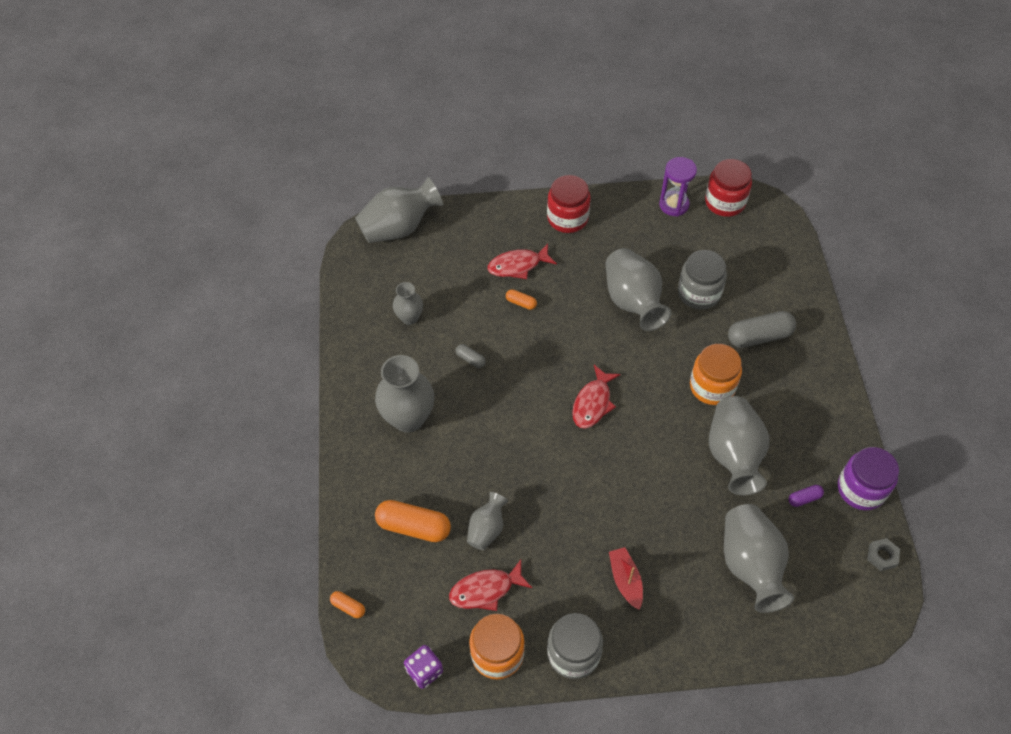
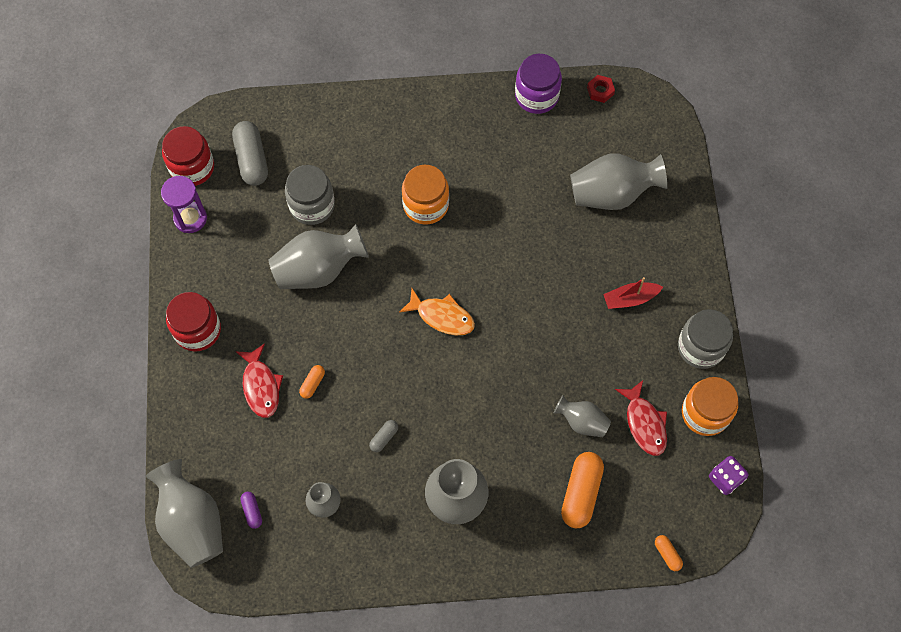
camera: 90 degrees left, 10 degrees up
(348, 607) = (667, 554): orange capsule -> orange capsule turned 60 degrees counterclockwise
(593, 403) = (442, 316): red fish -> orange fish
(733, 455) = (502, 195): grey vase -> none
(759, 336) = (369, 156): grey capsule -> grey capsule (252, 159)
(804, 498) = (546, 142): purple capsule -> purple capsule (252, 511)
(882, 556) = (600, 91): grey nut -> red nut

